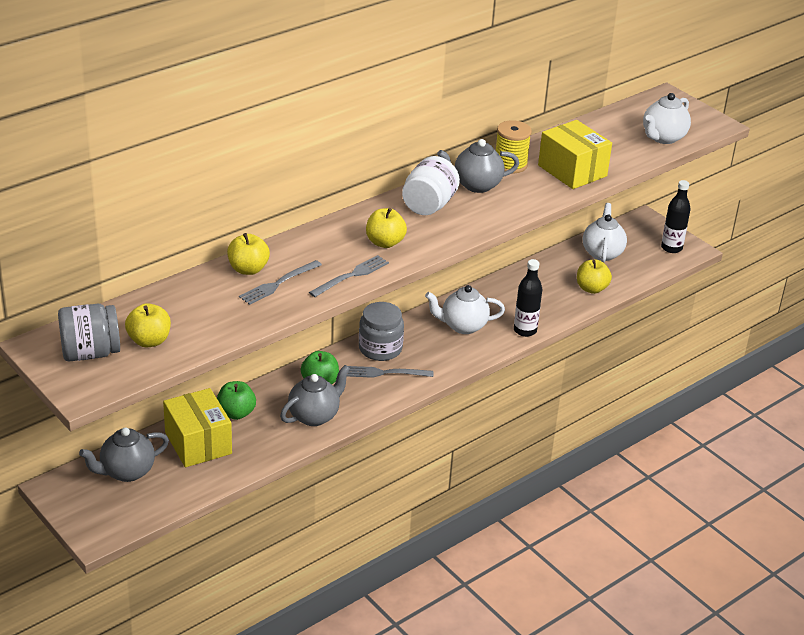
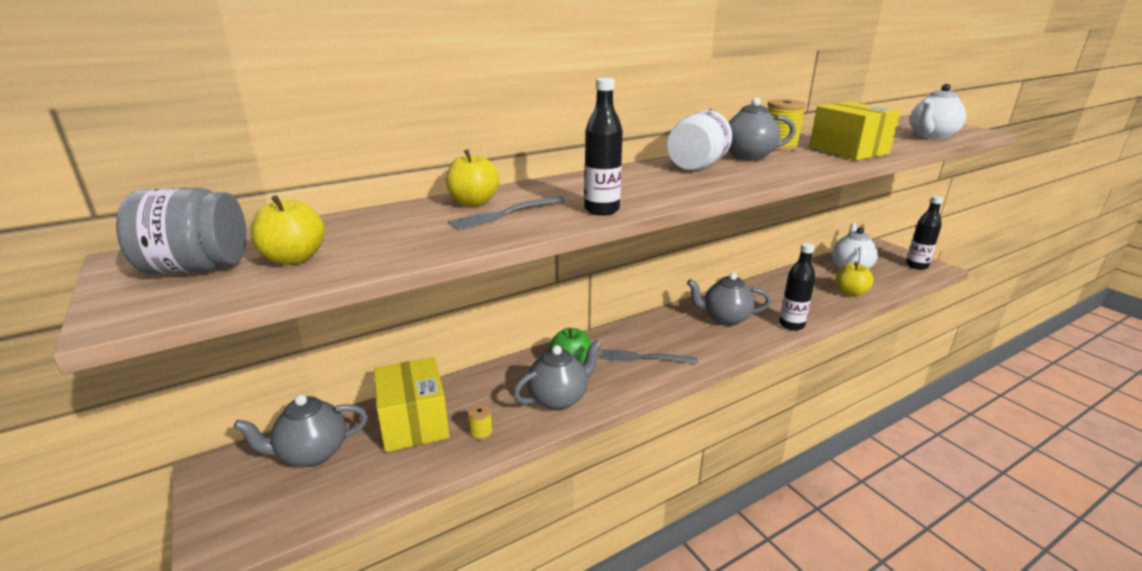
camera: 10 degrees right, 10 degrees down
(236, 413) = (470, 391): green apple -> none
(256, 448) = (481, 432): none -> yellow spool
(351, 276) = (601, 210): grey fork -> black bottle
(380, 349) = (639, 335): grey jar -> none
(385, 242) = (646, 188): yellow apple -> none
(463, 326) = (725, 319): white teapot -> grey teapot

